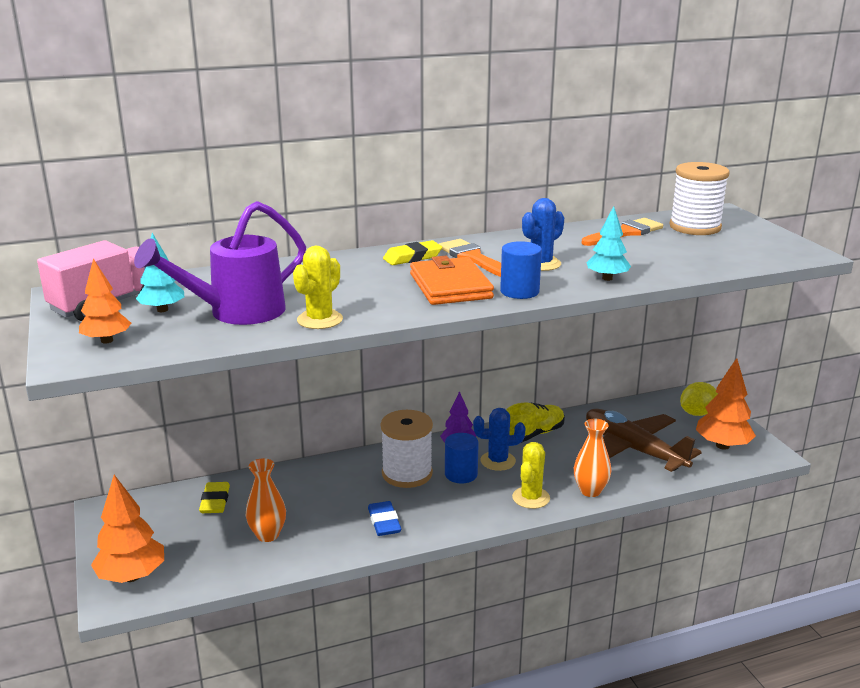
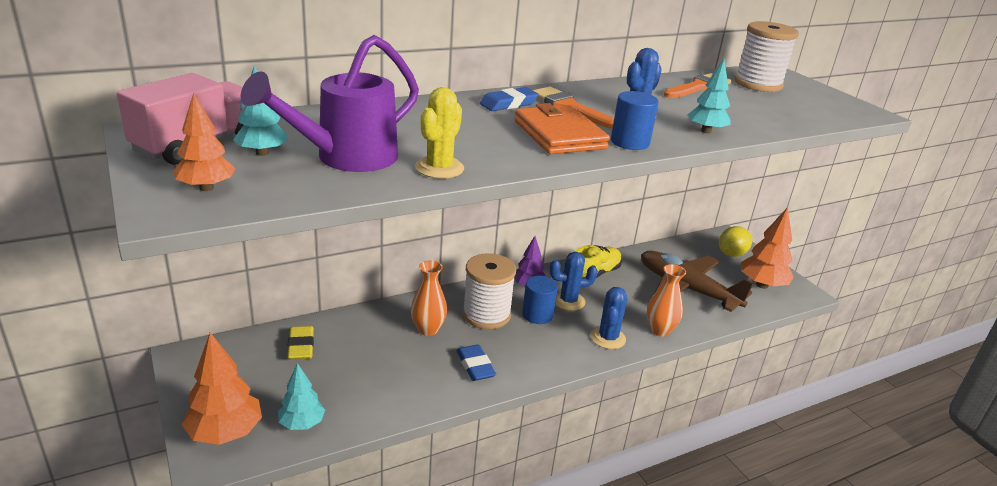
camera: 10 degrees left, 5 degrees up
(203, 570) = (302, 424): none -> turquoise tree
(268, 535) = (362, 382): orange vase -> orange vase (428, 329)
(412, 257) = (508, 104): yellow eraser -> blue eraser
(531, 498) = (608, 338): yellow cactus -> blue cactus

